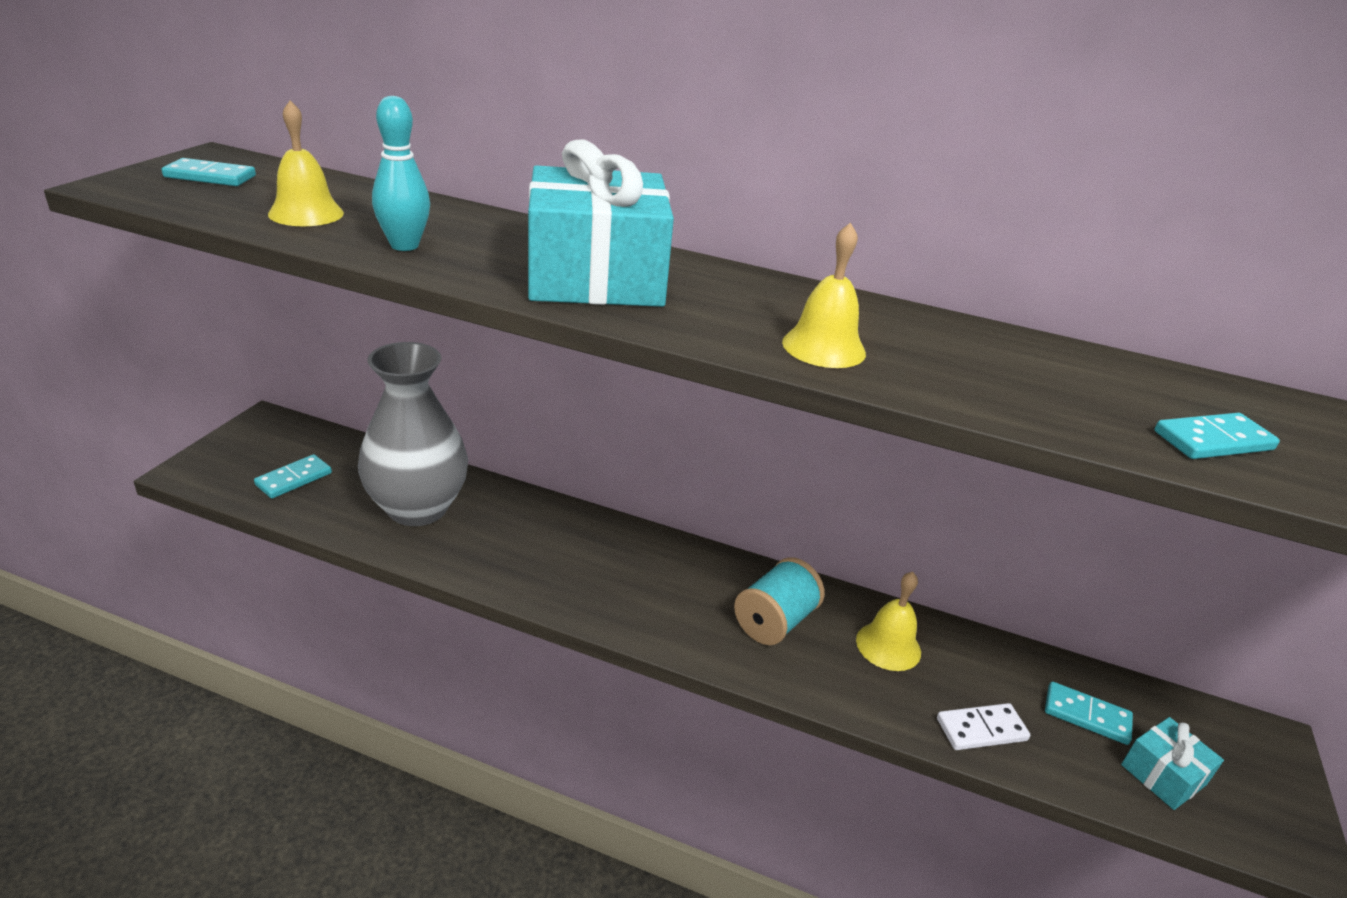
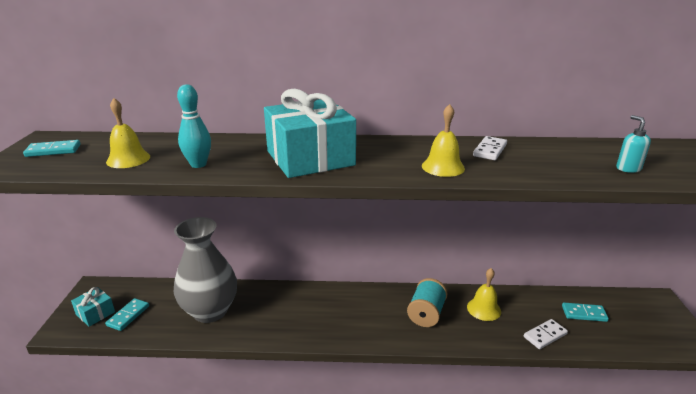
camera: 15 degrees left, 5 degrees down
(944, 339) = (489, 150): none -> white domino
(1163, 775) = (628, 330): turquoise gift -> turquoise gift (95, 313)
(1213, 441) = (628, 168): turquoise domino -> turquoise soap dispenser

